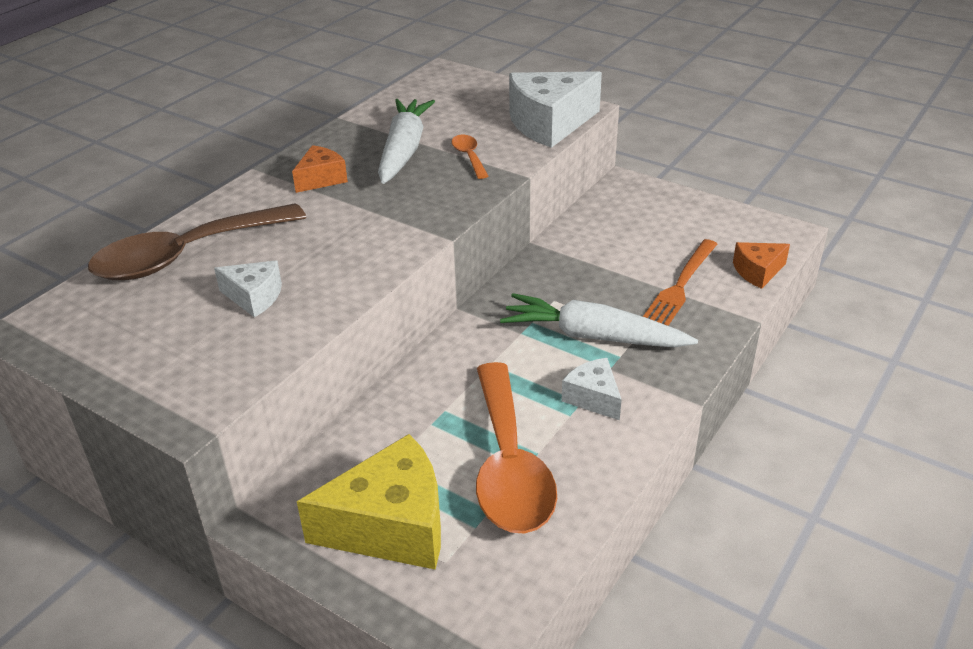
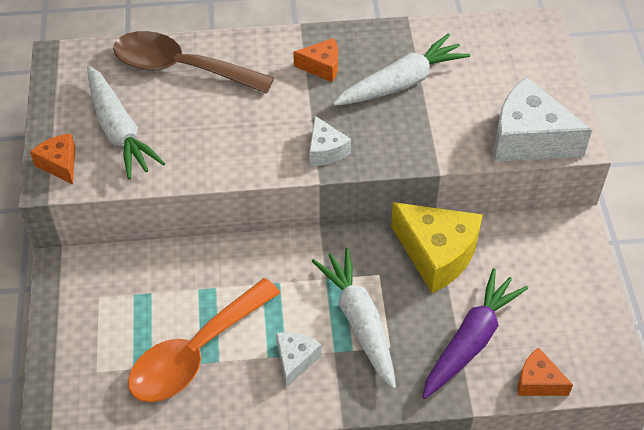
camera: 50 degrees right, 15 degrees up
(175, 397) = (60, 164): none -> orange cheese
(199, 332) = (119, 130): none -> white carrot
(254, 297) = (171, 130): white cheese -> white cheese (326, 150)
(391, 526) = (102, 327): yellow cheese -> yellow cheese (436, 254)
(469, 156) = (431, 123): orange spoon -> none
(681, 285) = (470, 340): orange fork -> purple carrot

